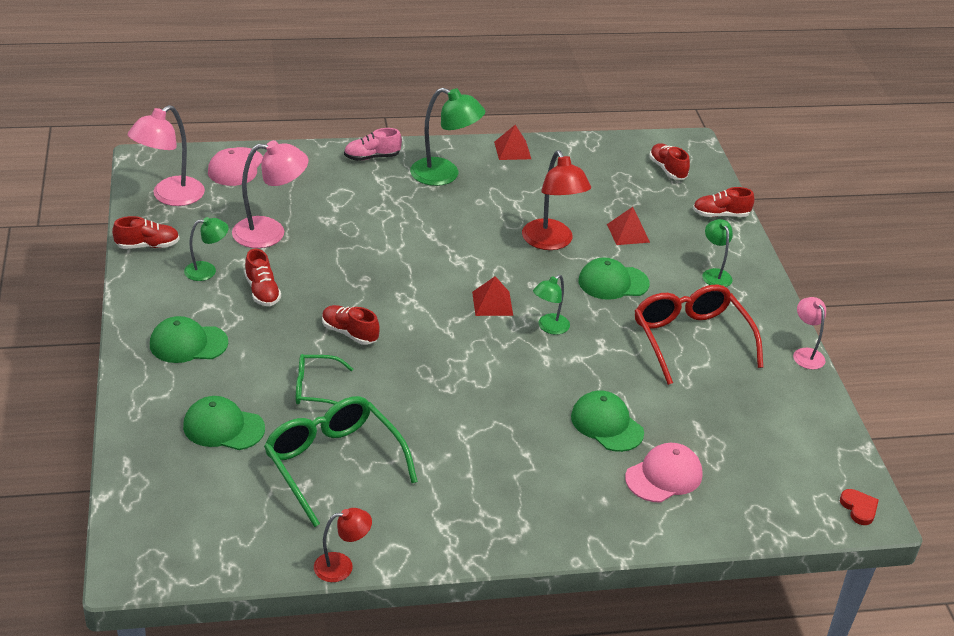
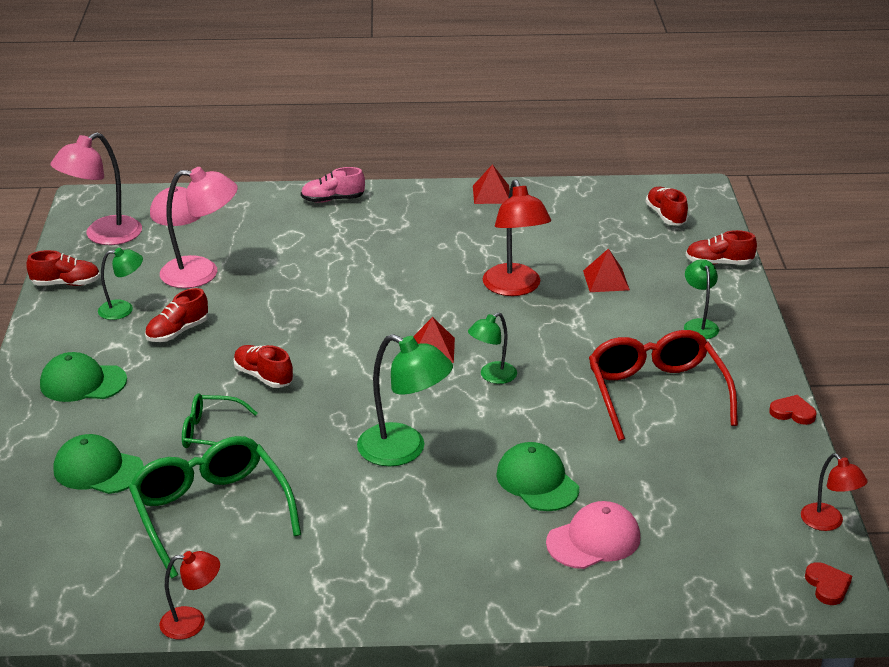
camera: 10 degrees right, 5 degrees down
(262, 291) = (177, 332): red shoe -> red shoe turned 60 degrees clockwise
(444, 175) = (409, 218): green lamp -> green lamp (404, 450)
(613, 282) = (577, 331): green cap -> none
(805, 354) = (792, 412): pink lamp -> red heart
(850, 453) = (828, 523): none -> red lamp

